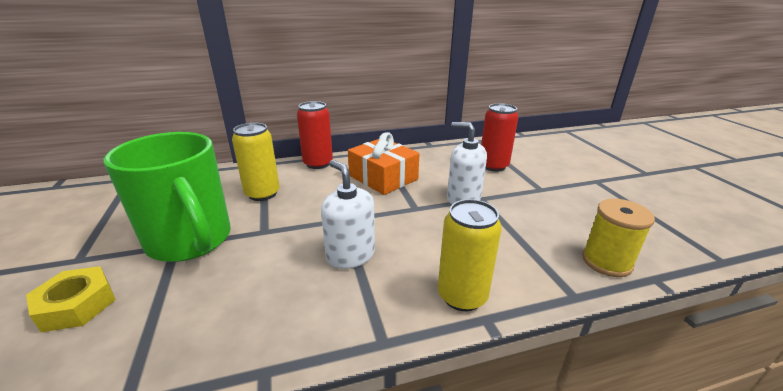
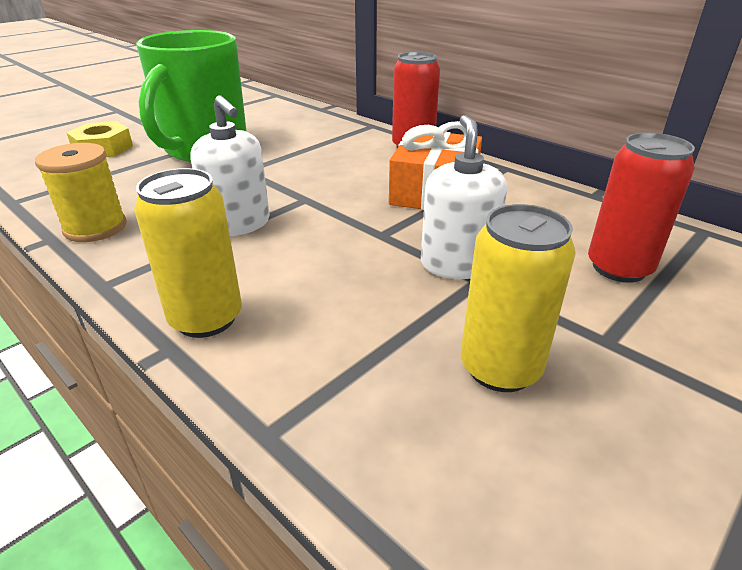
camera: 60 degrees right, 5 degrees up
(262, 194) = (311, 146): yellow can -> yellow can (500, 368)
(350, 255) = (238, 224): white soap dispenser -> white soap dispenser turned 120 degrees clockwise
(606, 262) = (410, 471): yellow spool -> yellow spool (95, 228)

